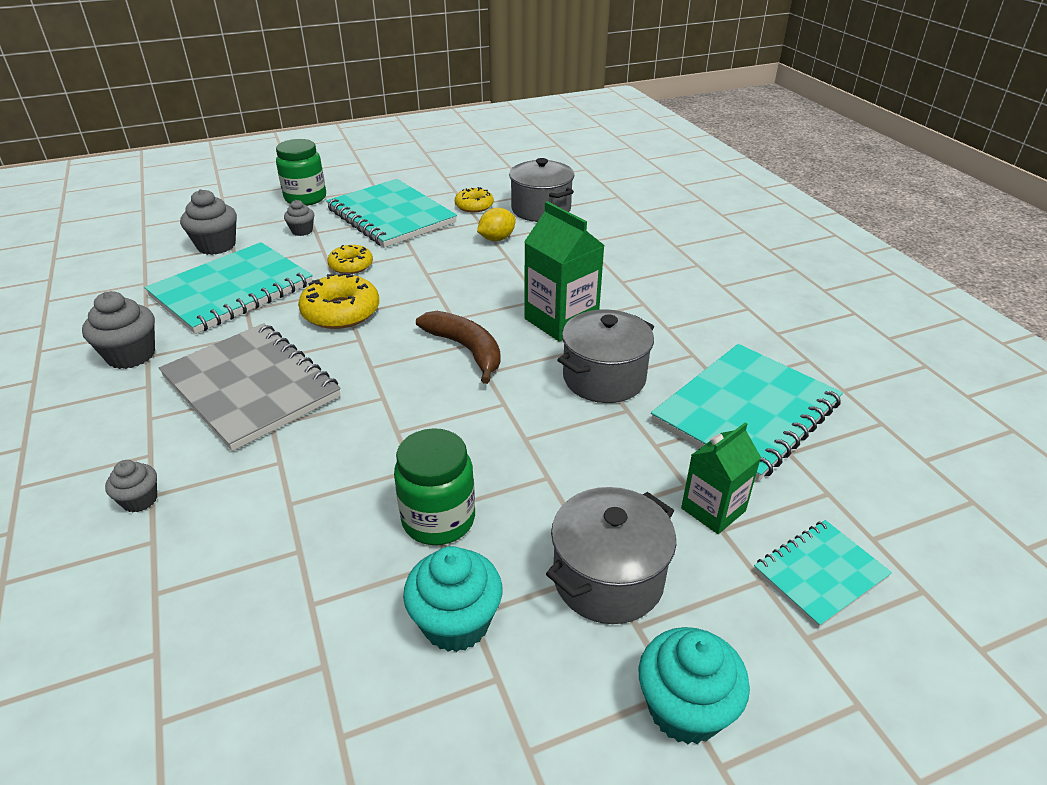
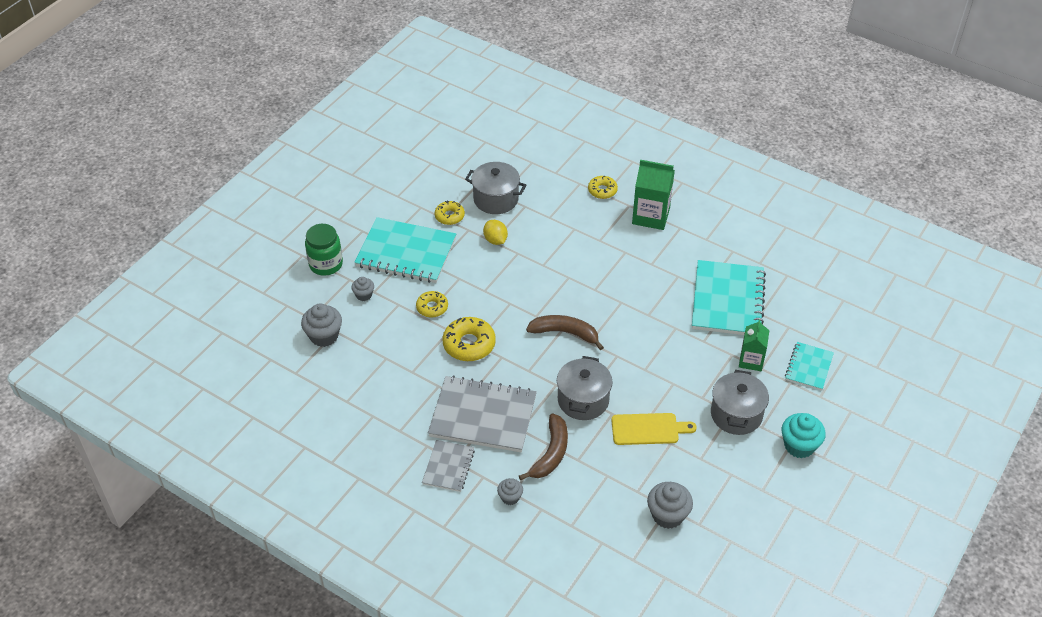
camera: 35 degrees left, 10 degrees up
(131, 355) = (390, 435): grey cupcake -> grey cupcake (667, 515)
(132, 421) = (448, 467): none -> grey notebook
(232, 290) = (384, 363): turquoise notebook -> none
(267, 474) = (551, 453): none -> brown banana
(438, 519) = (648, 429): green jar -> yellow cutting board
(456, 623) = (698, 464): turquoise cupcake -> none
(497, 239) = (495, 240): yellow lemon -> yellow lemon turned 45 degrees counterclockwise
(561, 320) = (594, 287): green carton -> green carton (651, 216)
(604, 378) = (649, 314): grey pot -> grey pot (583, 400)
(676, 242) = (602, 190): none -> yellow donut

